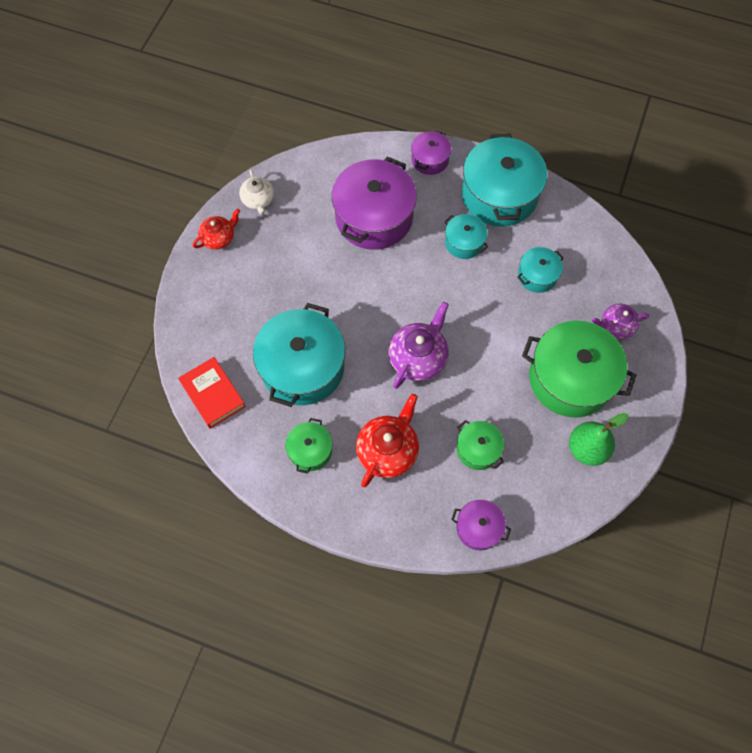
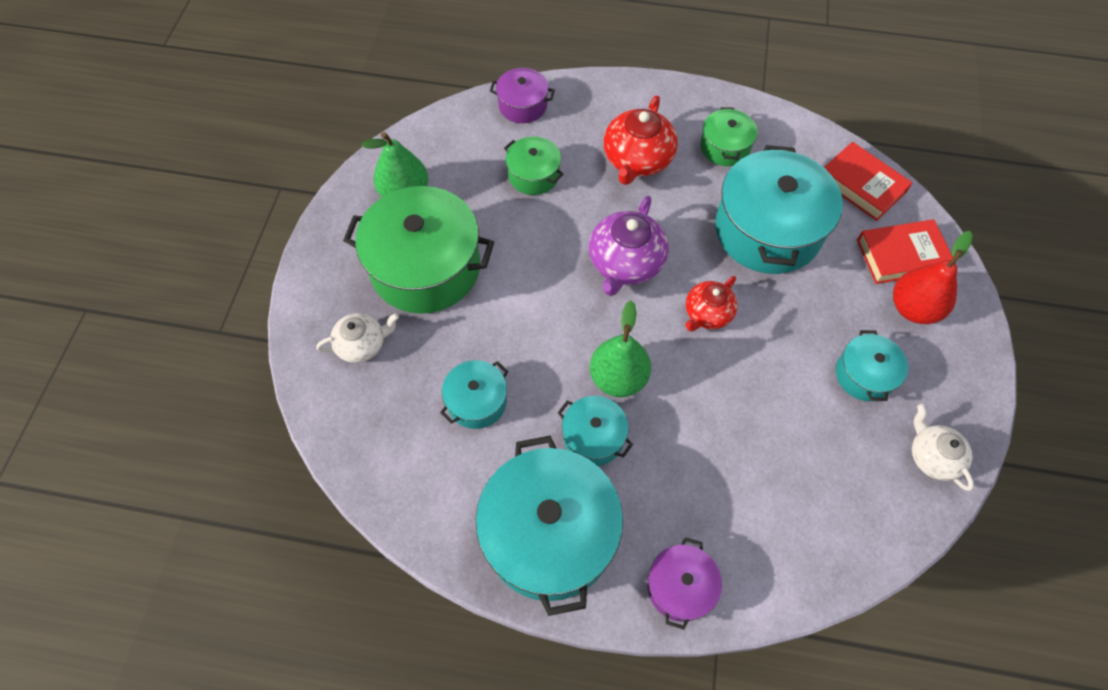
camera: 170 degrees right, 5 degrees down
(211, 330) = (901, 255): none -> red book
(219, 238) = (959, 383): red teapot -> red teapot (707, 313)
(223, 290) = (913, 308): none -> red pear
(277, 252) = (864, 375): none -> turquoise pot
(374, 217) = (742, 457): purple pot -> none
(441, 276) = (618, 378): none -> green pear
(616, 326) = (362, 344): purple teapot -> white teapot

